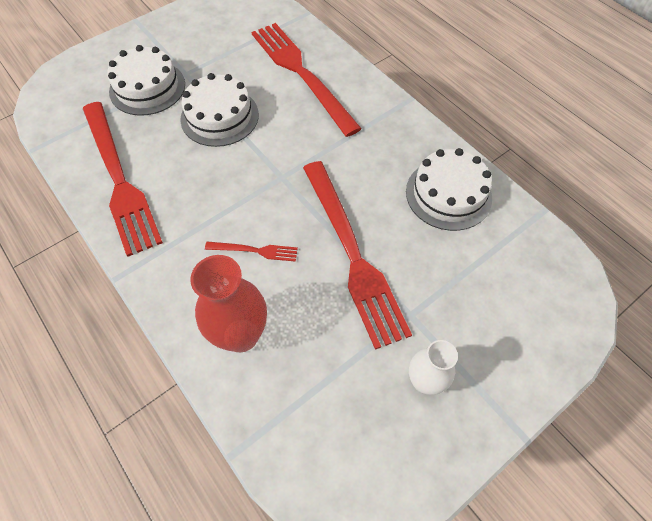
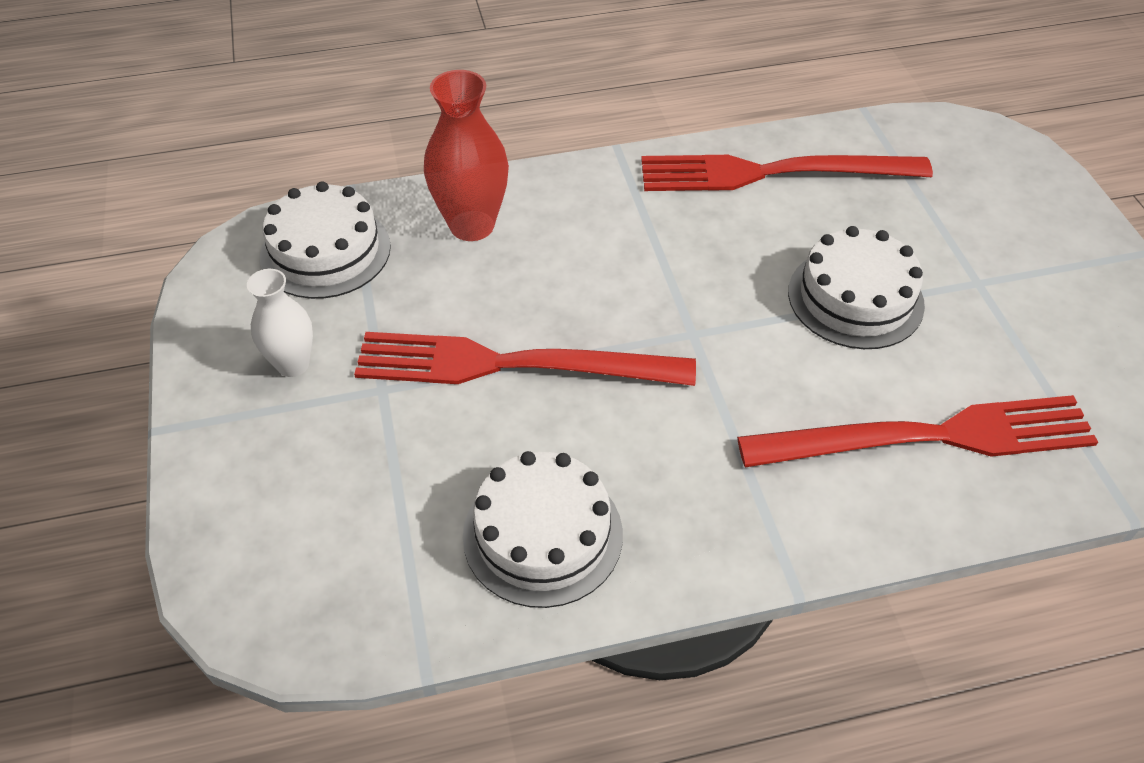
camera: 115 degrees right, 10 degrees down
(147, 88) = (955, 232): white cake -> white cake (325, 251)
(255, 251) = (580, 269): red fork -> none

